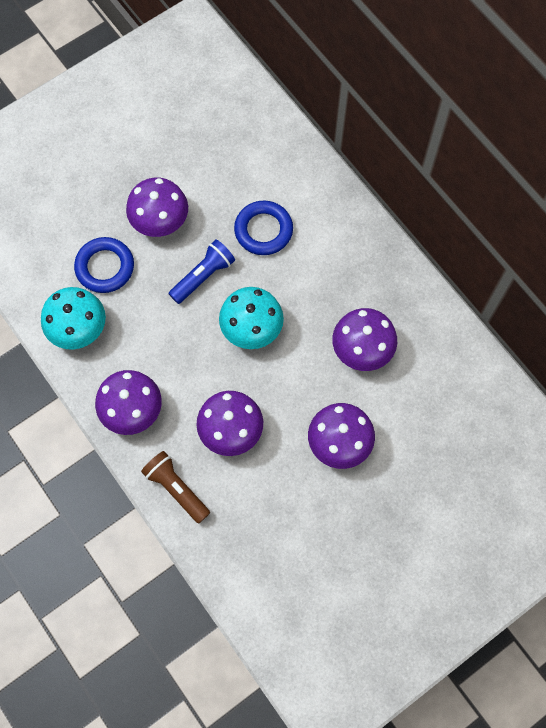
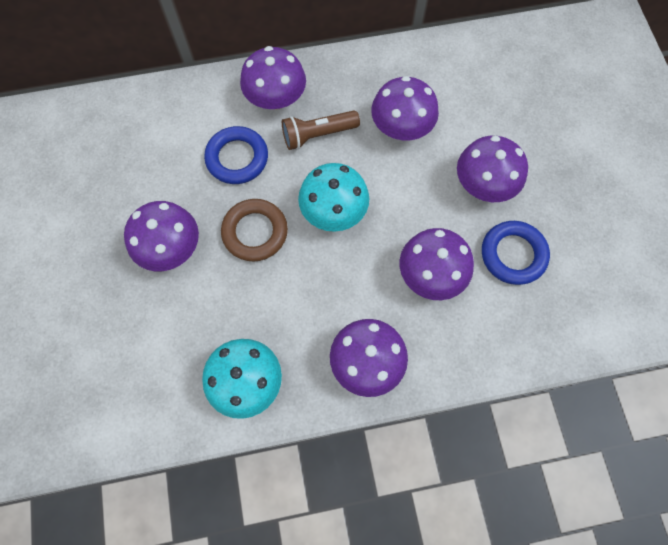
camera: 65 degrees left, 0 degrees up
(105, 267) = (191, 325): blue ring -> blue ring (513, 254)
(176, 489) = (470, 353): brown flashlight -> brown flashlight (318, 135)
(203, 276) = (255, 232): blue flashlight -> brown ring
(337, 233) = (276, 98): none -> purple mushroom

